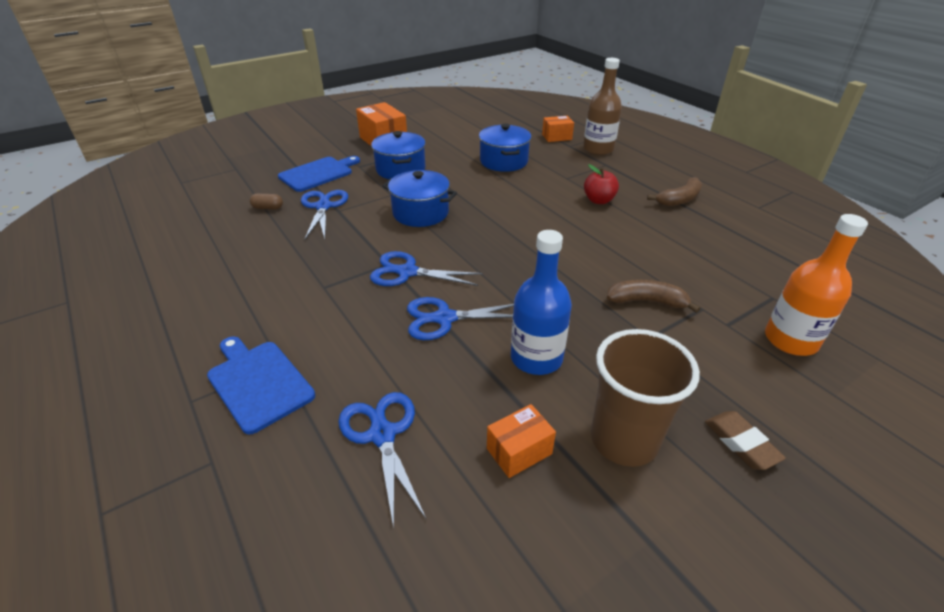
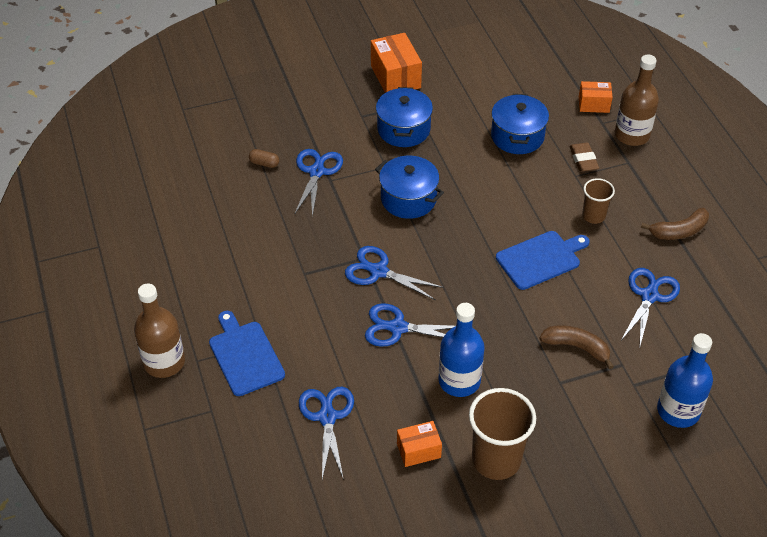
camera: 15 degrees right, 10 degrees up
(142, 412) = (164, 362): none -> brown bottle
(318, 173) = (318, 120): blue cutting board -> blue cutting board (540, 259)
(598, 200) = (593, 216): red apple -> brown cup
(687, 248) = (649, 296): none -> blue scissors
(741, 443) = (580, 481): brown eraser -> brown eraser (583, 160)
(790, 340) = (678, 411): orange bottle -> blue bottle

